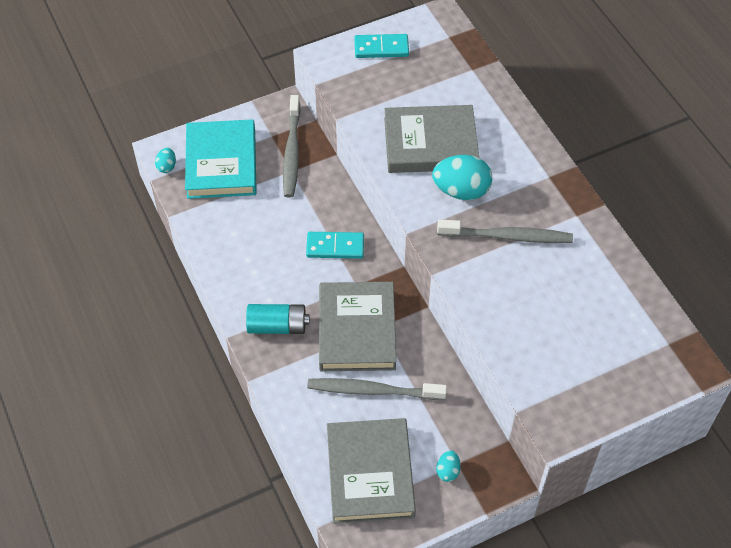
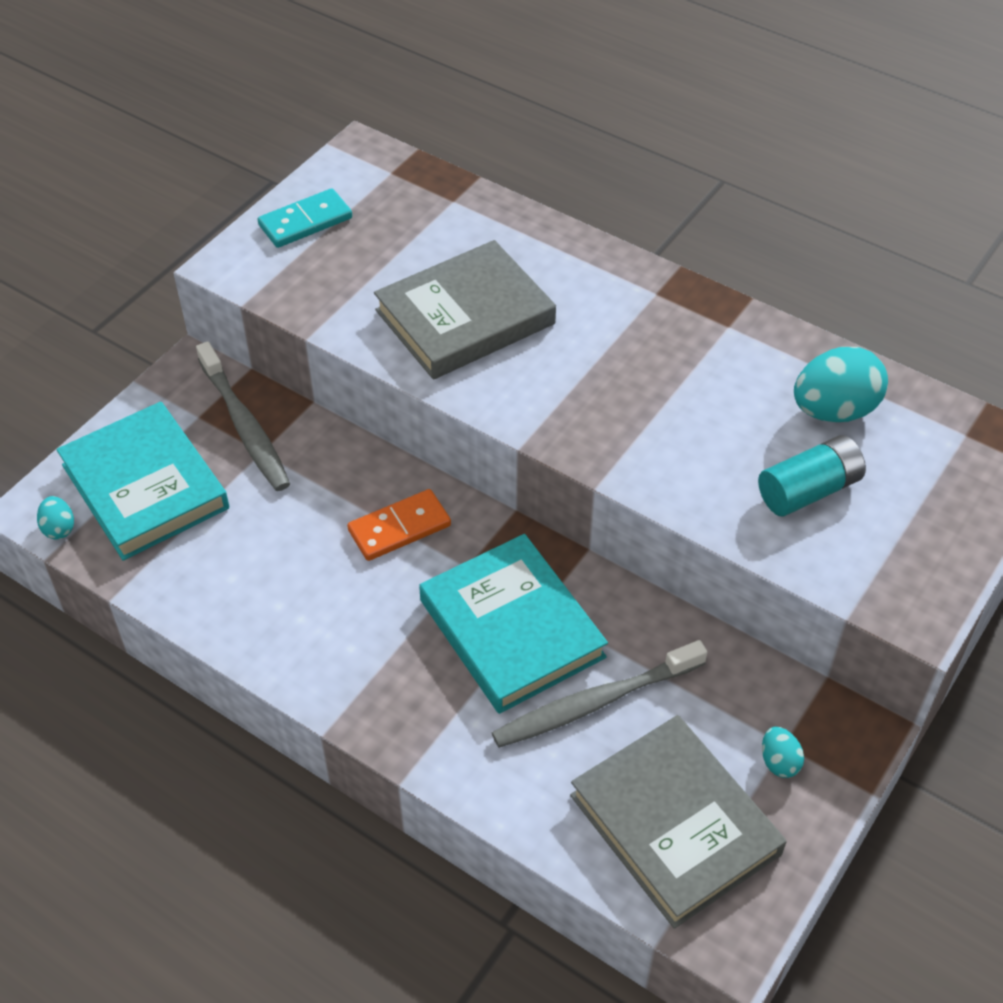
camera: 30 degrees left, 5 degrees down
(277, 326) = (390, 680): turquoise battery -> turquoise battery (809, 490)
(335, 247) = (399, 528): turquoise domino -> orange domino
(356, 330) = (511, 629): grey book -> turquoise book
(461, 191) = (553, 360): turquoise egg -> turquoise egg (834, 410)
(507, 236) = (659, 392): grey toothbrush -> none

